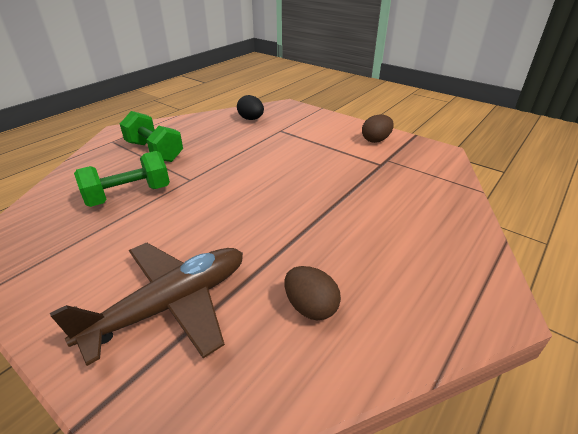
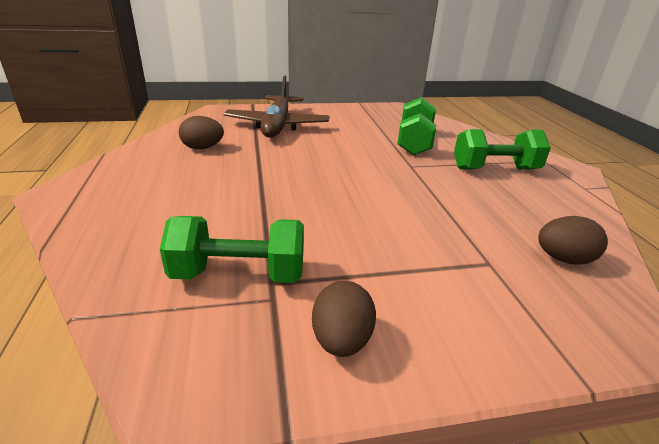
camera: 130 degrees right, 5 degrees down
(251, 119) = (563, 259): black egg -> brown egg
(392, 173) = (239, 274): none -> green dumbbell

